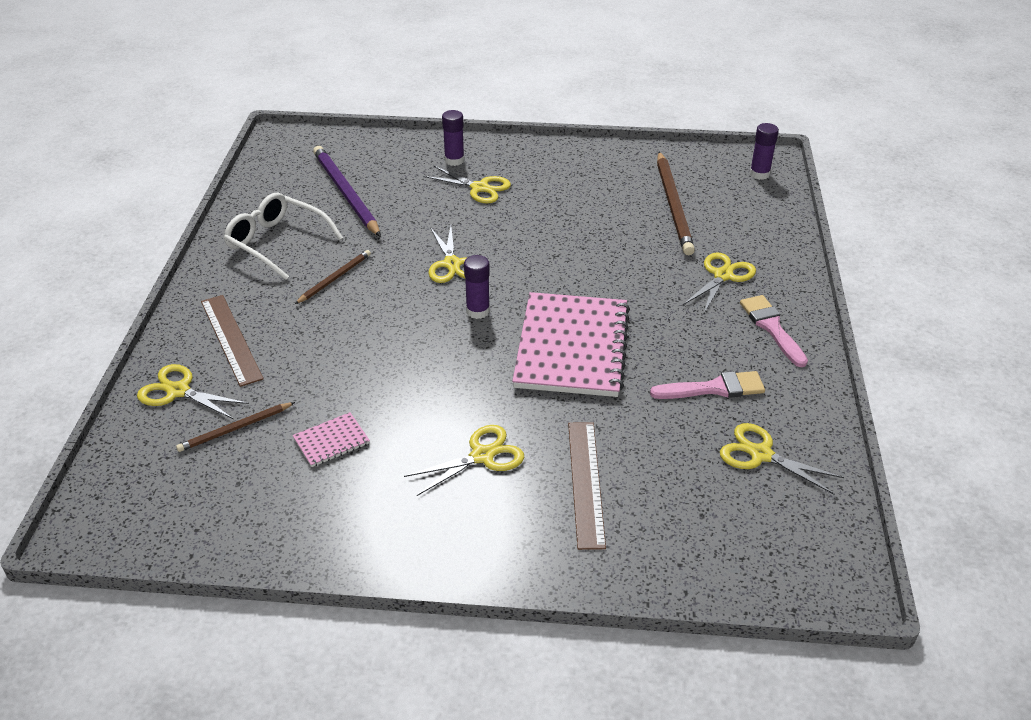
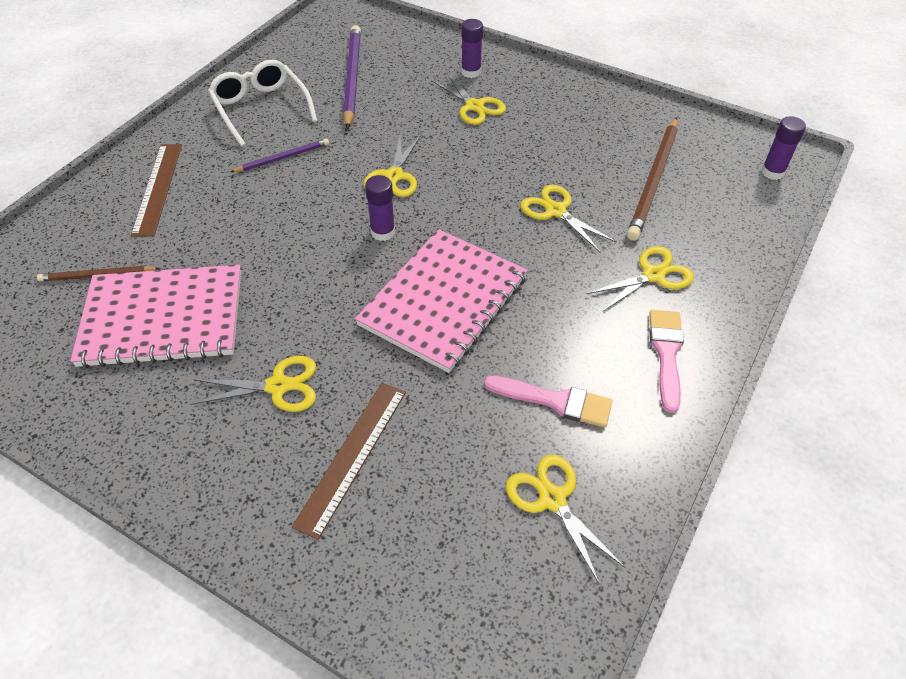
camera: 25 degrees right, 10 degrees up
(178, 391) = (82, 223): yellow scissors -> yellow scissors (556, 211)
(331, 441) = (163, 318): pink notebook -> pink notebook, size x2.39
(335, 278) = (283, 158): brown pencil -> purple pencil

